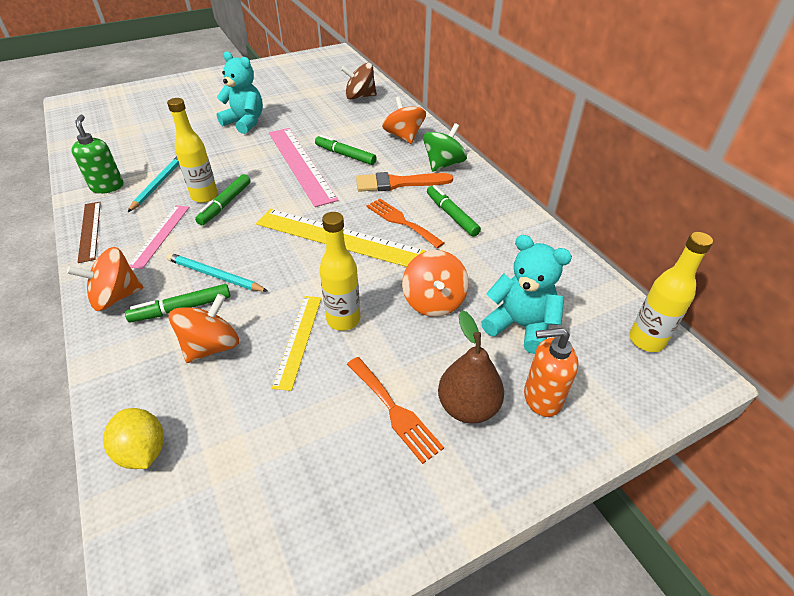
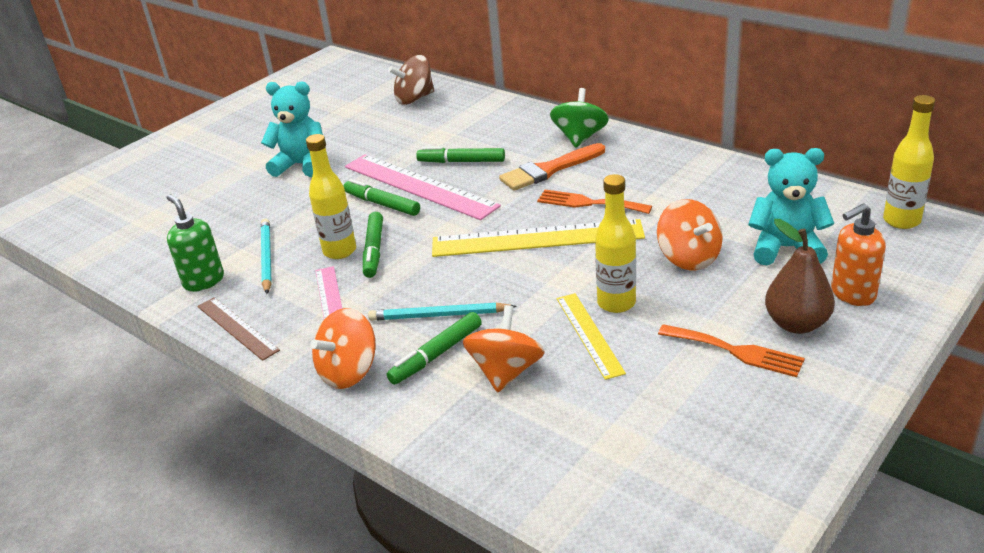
camera: 20 degrees left, 10 degrees down
(143, 451) = (532, 471): yellow lemon -> none
(404, 136) = (509, 124): orange spinning top -> none
(451, 215) = (634, 181): green marker -> green marker (382, 204)

